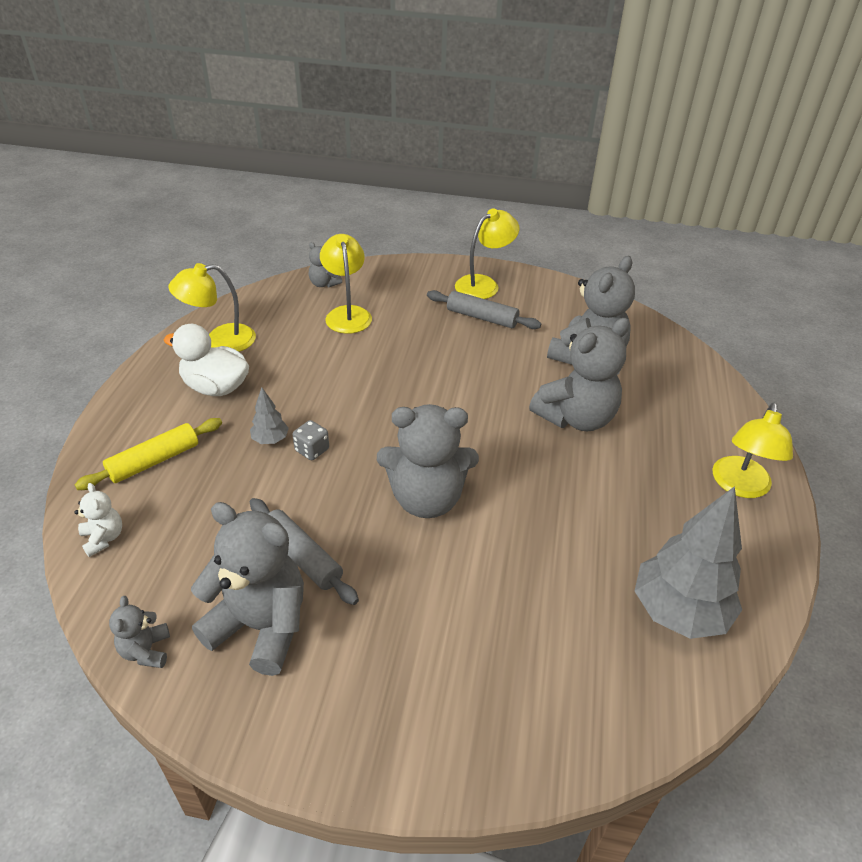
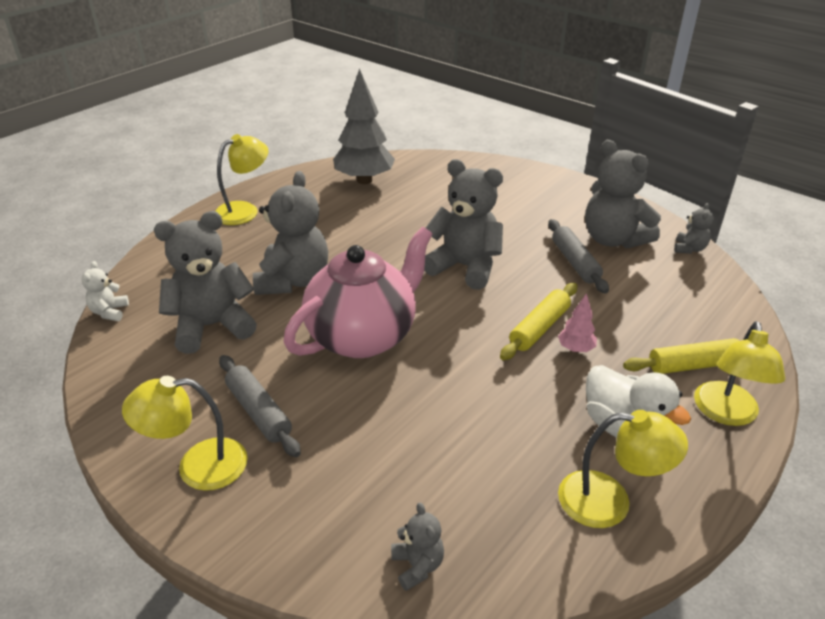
camera: 150 degrees left, 5 degrees down
(103, 538) = (731, 317): white teddy bear -> white teddy bear (109, 312)
(270, 440) = (575, 349): grey tree -> pink tree
(312, 450) = (539, 328): grey dice -> yellow rolling pin
(347, 314) = (417, 484): yellow lamp -> yellow lamp (726, 413)
(462, 389) = (363, 336): none -> pink teapot
(576, 418) = (293, 281): grey teddy bear -> grey teddy bear turned 105 degrees clockwise

